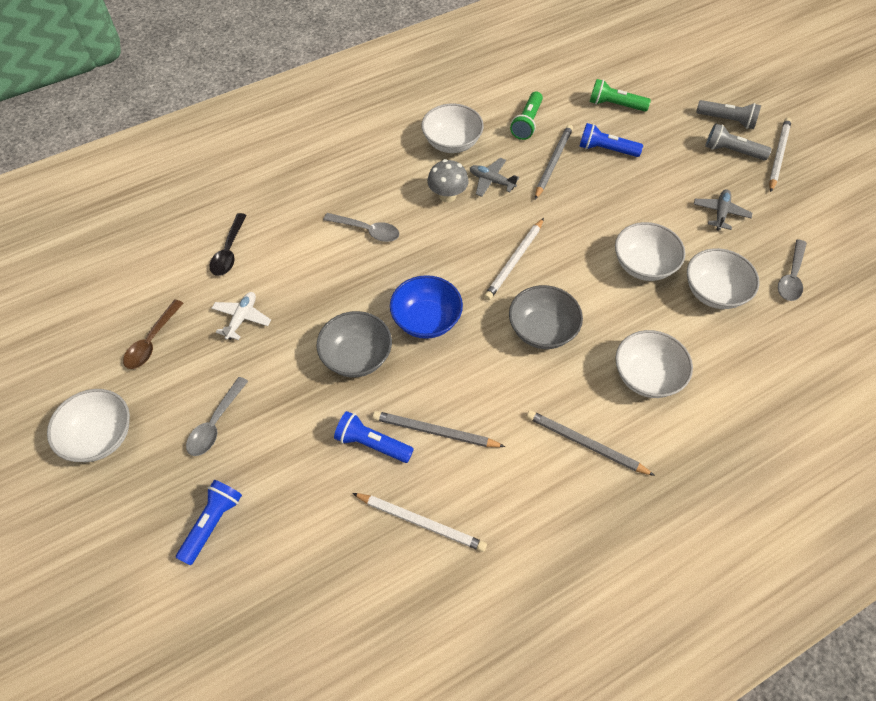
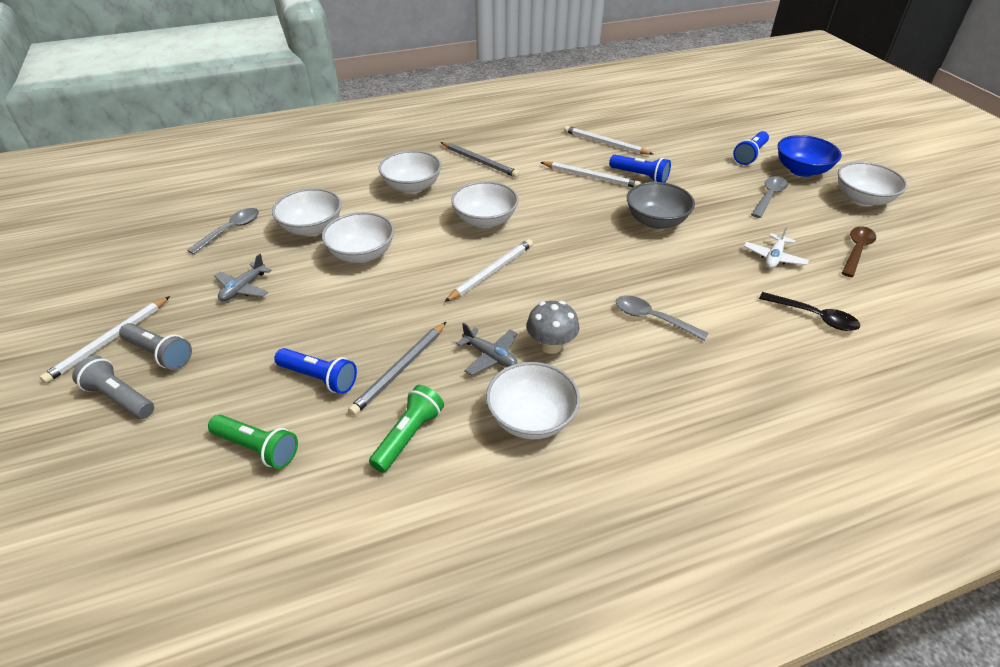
camera: 170 degrees left, 15 degrees down
(229, 251) = (814, 317): black spoon -> black spoon turned 105 degrees clockwise
(426, 320) = (590, 238): blue bowl -> blue bowl (801, 170)
(435, 432) = (591, 177): grey pencil -> white pencil
(542, 330) = (485, 220): grey bowl -> white bowl

